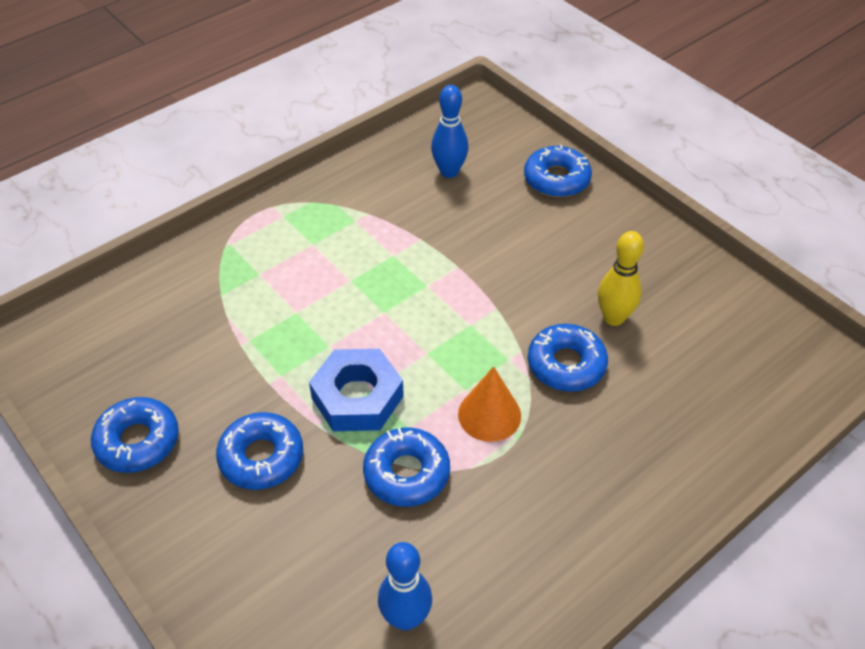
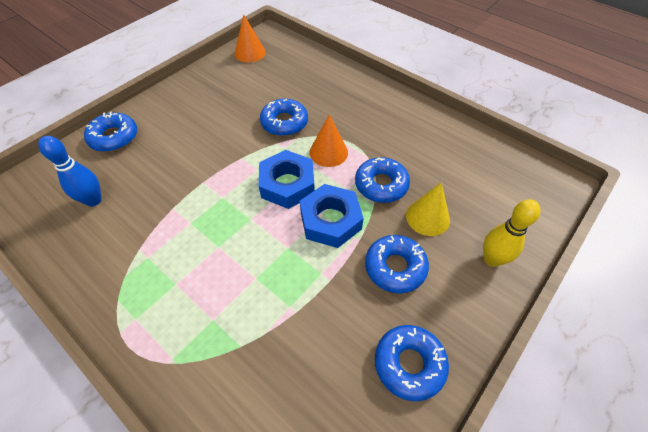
camera: 100 degrees left, 5 degrees up
(329, 521) = (427, 217): none -> yellow cone
(406, 618) = (469, 172): blue bowling pin -> none
(434, 356) = (287, 184): none -> blue nut
(614, 318) = (245, 105): yellow bowling pin -> yellow bowling pin (492, 259)
(765, 331) = (250, 53): none -> orange cone

